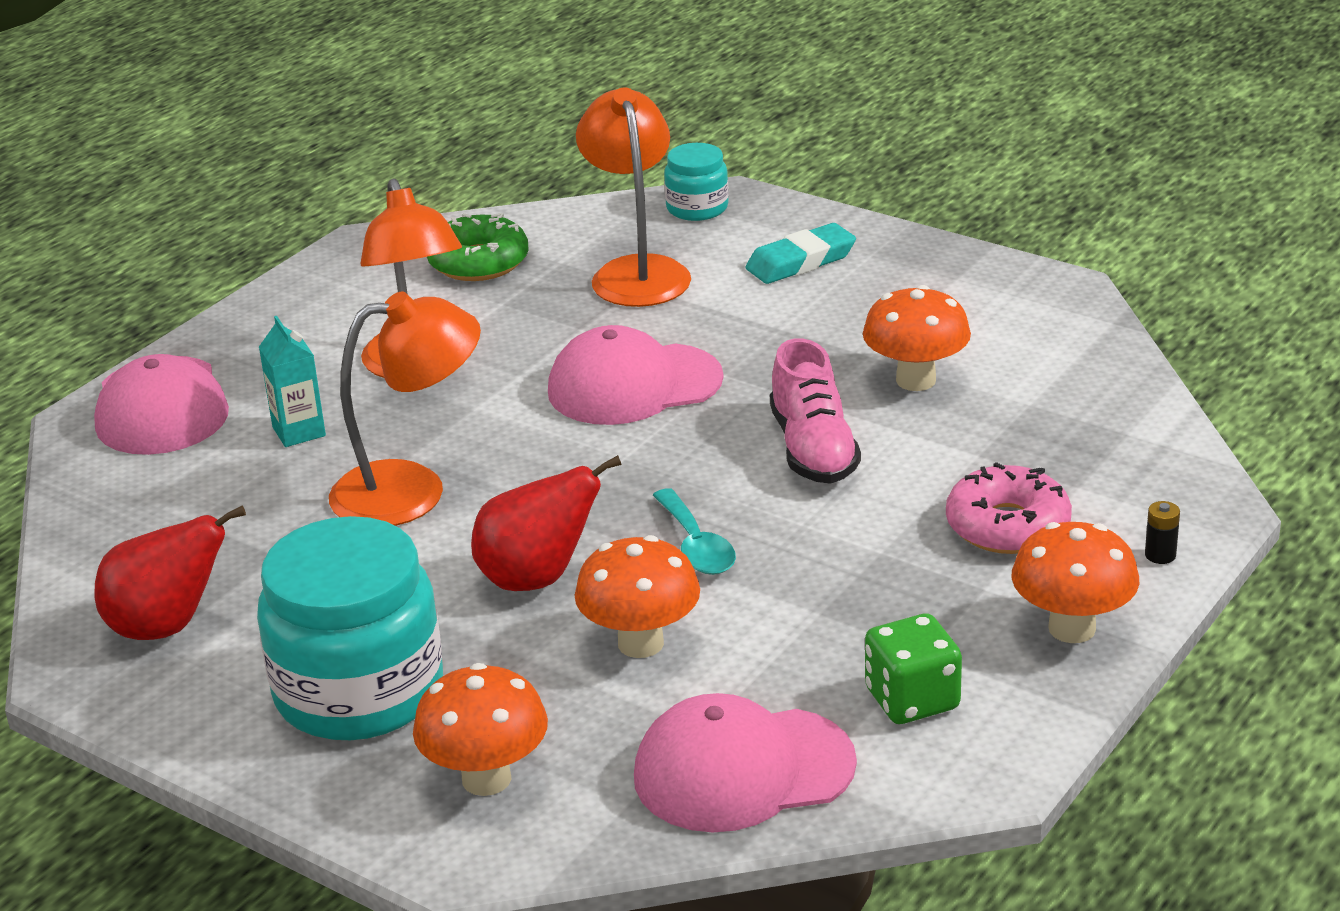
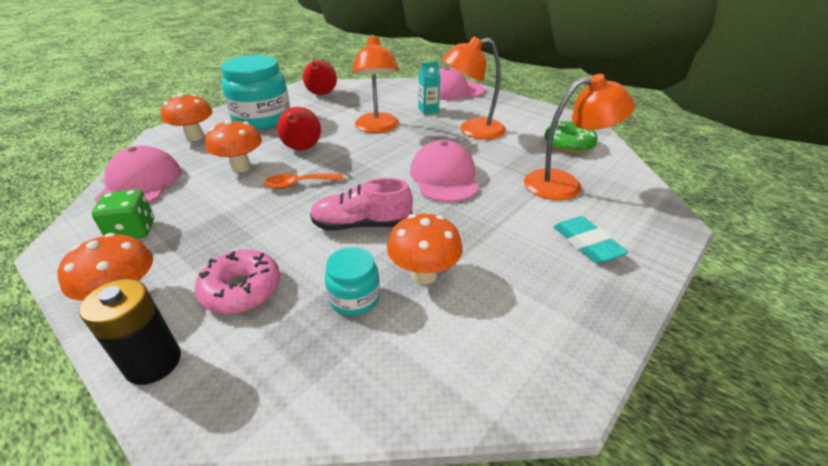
camera: 95 degrees right, 5 degrees up
(696, 546) = (298, 184): turquoise spoon -> orange spoon
(697, 208) = (652, 209): turquoise jar -> turquoise jar (354, 298)
(1160, 555) = (153, 362): black battery -> black battery, size x2.27

